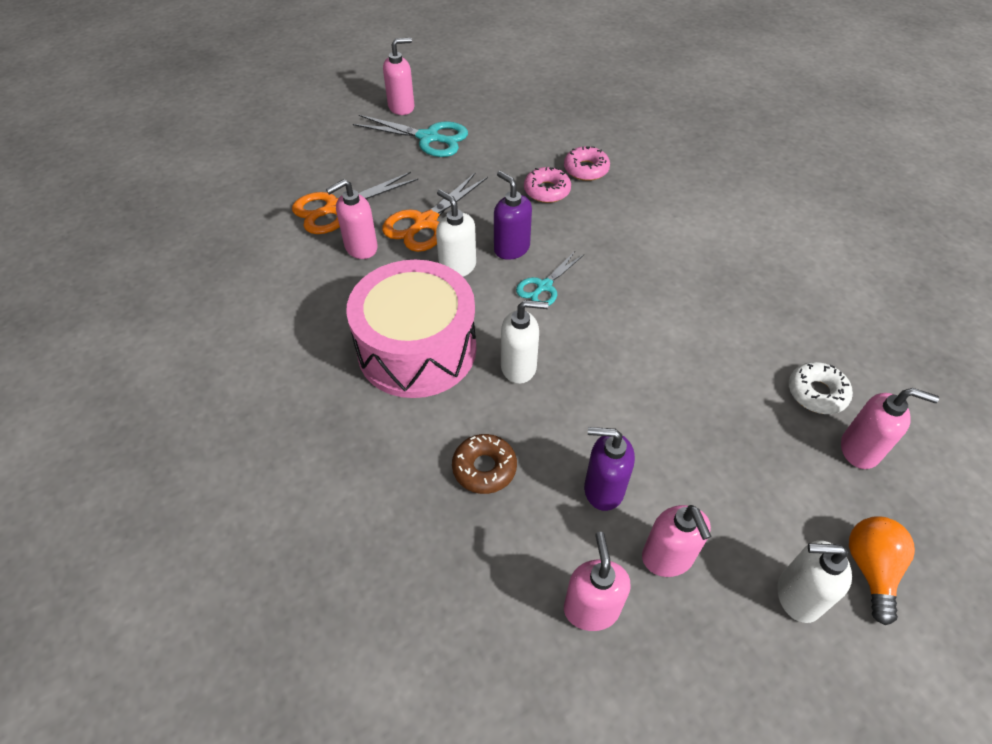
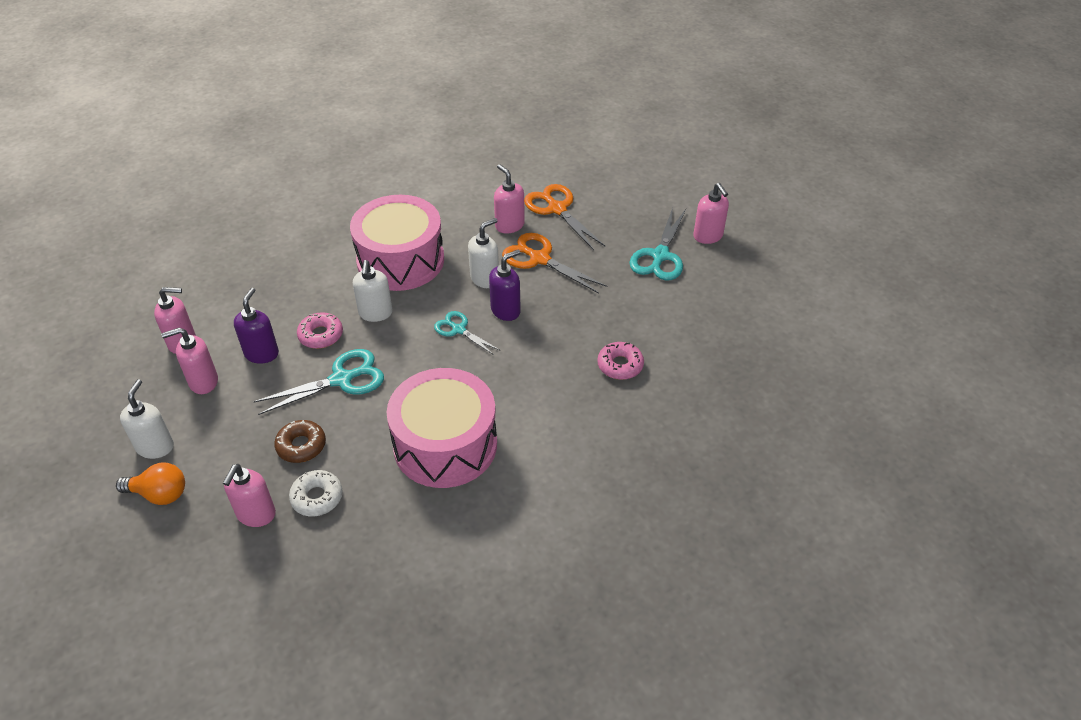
camera: 90 degrees right, 5 degrees down
(484, 468) = (293, 295): brown donut -> brown donut (301, 446)
(547, 191) = (585, 335): pink donut -> pink donut (321, 335)
(637, 390) = (341, 379): none -> turquoise scissors
(714, 290) = (445, 444): none -> pink drum

